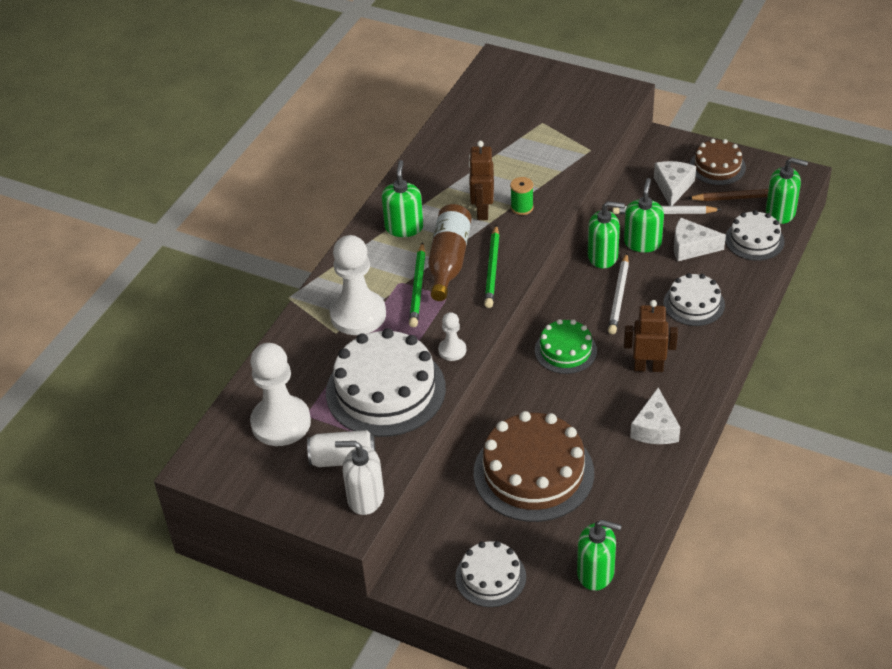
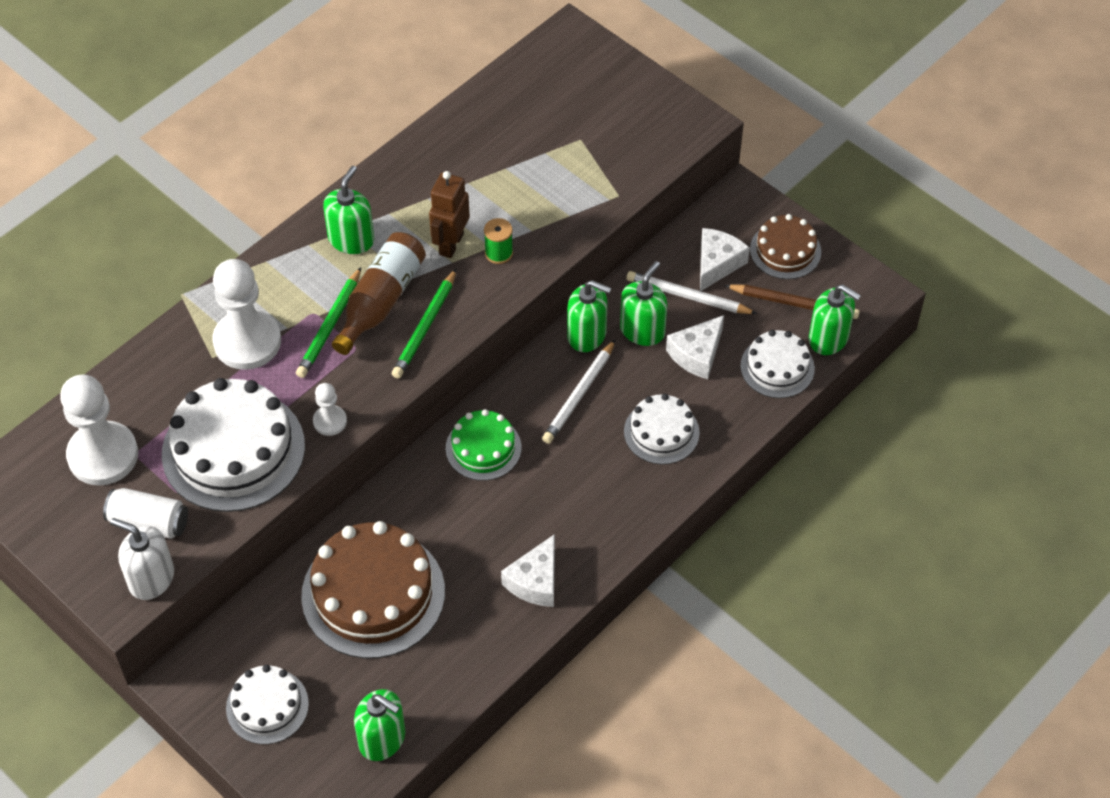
camera: 15 degrees right, 10 degrees up
(648, 367) = (566, 500): brown robot -> none
(691, 247) = (697, 354): white cheese -> white cheese turned 75 degrees counterclockwise

